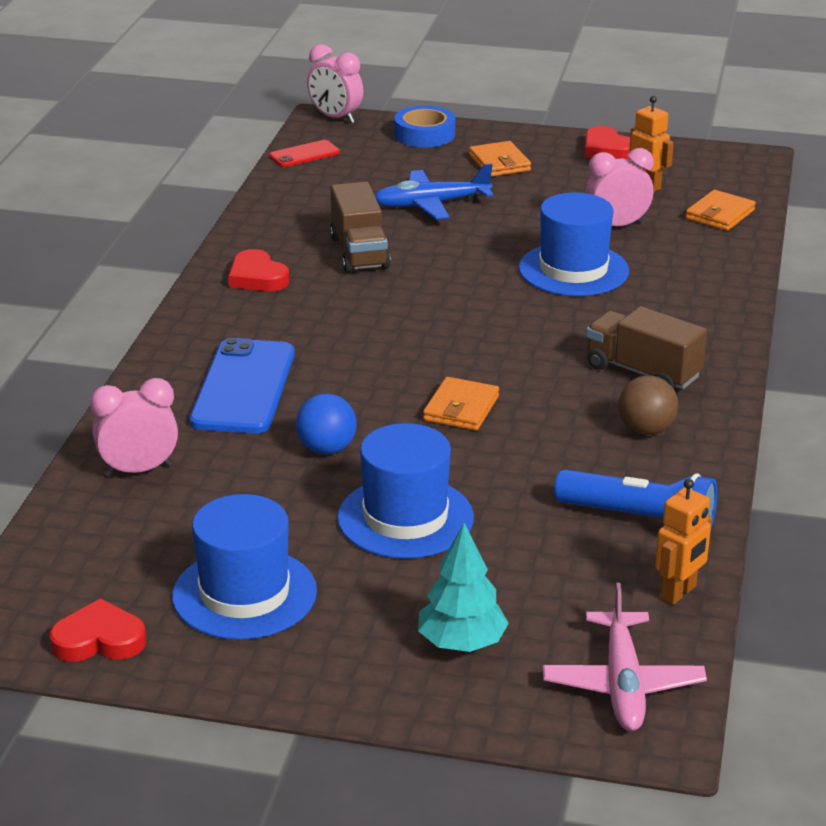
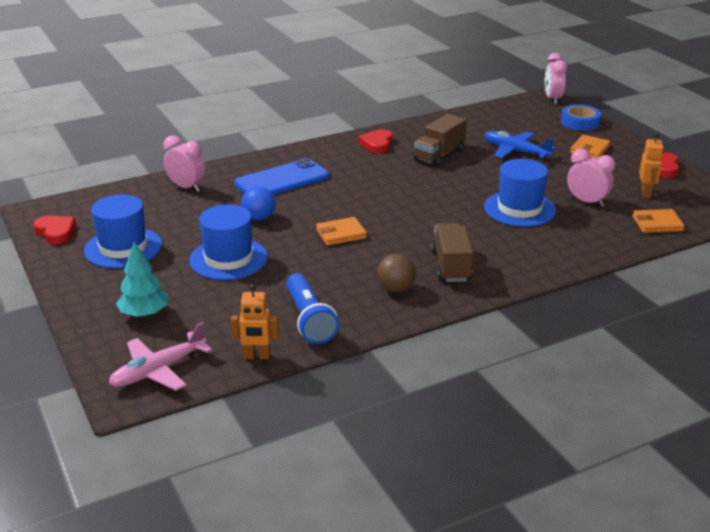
camera: 50 degrees right, 0 degrees up
(304, 154) = (504, 107): red phone -> none

